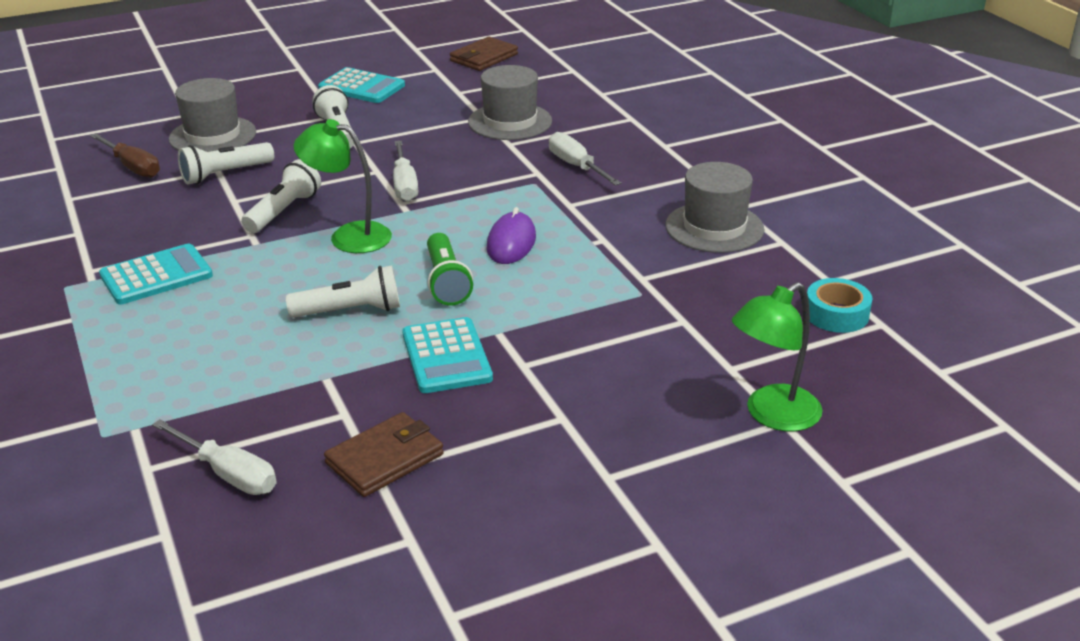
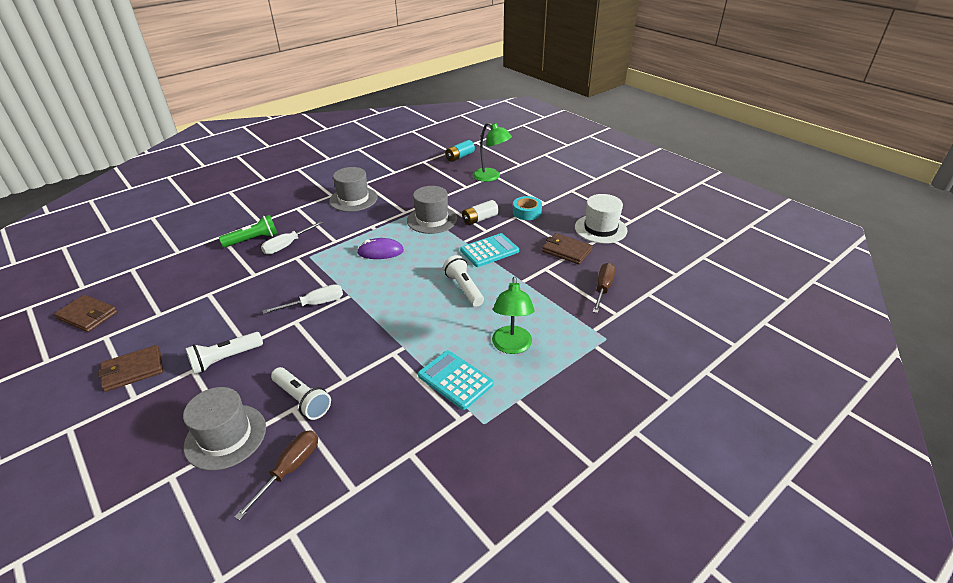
camera: 105 degrees left, 5 degrees up
(228, 474) = (603, 288): white screwdriver -> brown screwdriver
(284, 211) = (358, 348): white flashlight -> none
(349, 236) = (385, 310): green lamp -> green lamp (511, 346)
(361, 87) = (133, 370): turquoise calculator -> brown wallet
(441, 542) = (600, 229): none -> white hat
(446, 282) = (425, 264): green flashlight -> green flashlight (253, 240)
(510, 121) = (218, 280): grey hat -> grey hat (432, 219)
(572, 364) = (480, 219): none -> white battery
(836, 314) = (419, 169): turquoise tape -> turquoise tape (527, 212)
(904, 383) = (460, 157): none -> turquoise battery

